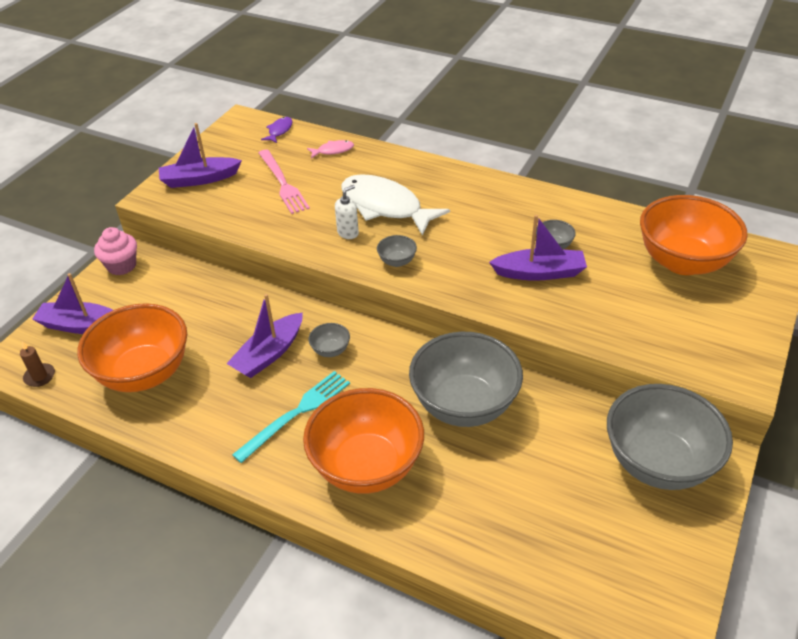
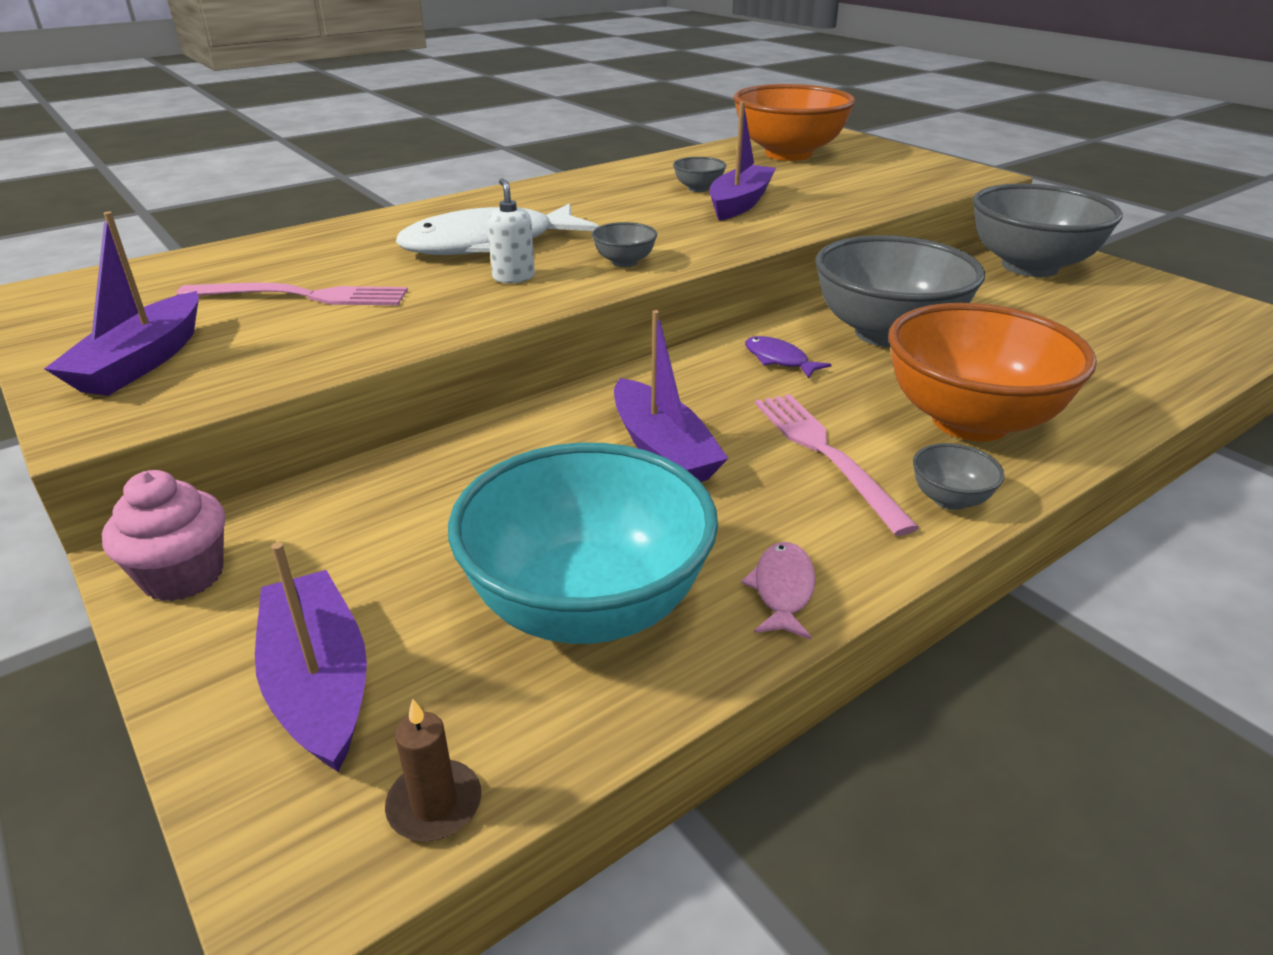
camera: 65 degrees left, 10 degrees down
(81, 326) = (319, 683): purple boat -> purple boat turned 120 degrees clockwise
(144, 373) = (587, 606): orange bowl -> turquoise bowl
(279, 131) = (146, 272): purple fish -> purple fish (779, 360)
(296, 413) = (825, 454): turquoise fork -> pink fork
(330, 350) = (703, 396): grey bowl -> grey bowl (950, 499)
(333, 150) = (287, 248): pink fish -> pink fish (782, 590)

